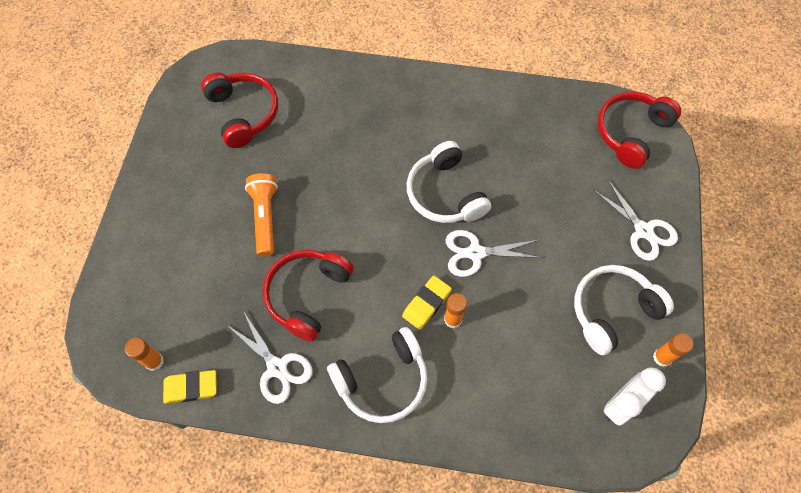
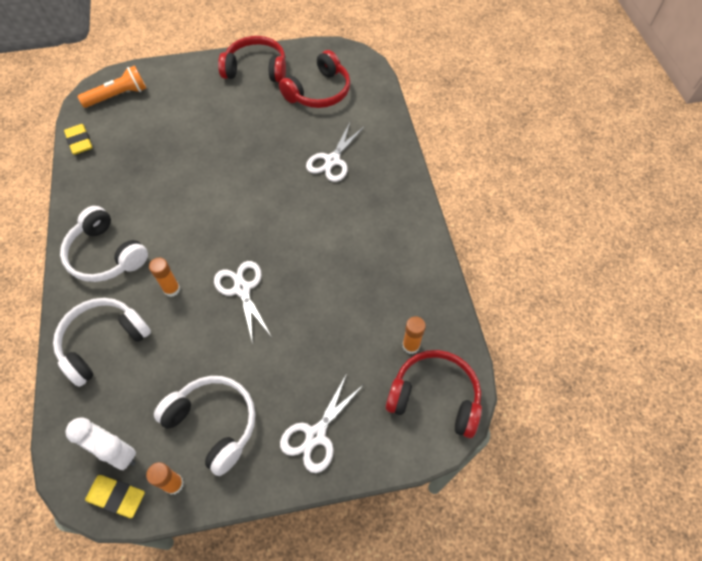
camera: 70 degrees right, 5 degrees down
(154, 361) = (96, 116): orange glue stick -> orange glue stick (411, 346)
(265, 218) = (229, 136): orange flashlight -> orange flashlight (118, 96)
(277, 367) = (104, 185): white scissors -> white scissors (332, 160)
(307, 295) = (169, 183): red headphones -> red headphones (256, 69)
(426, 304) = (182, 265): yellow eraser -> yellow eraser (116, 497)
(445, 193) = (295, 249): white headphones -> white headphones (103, 342)

